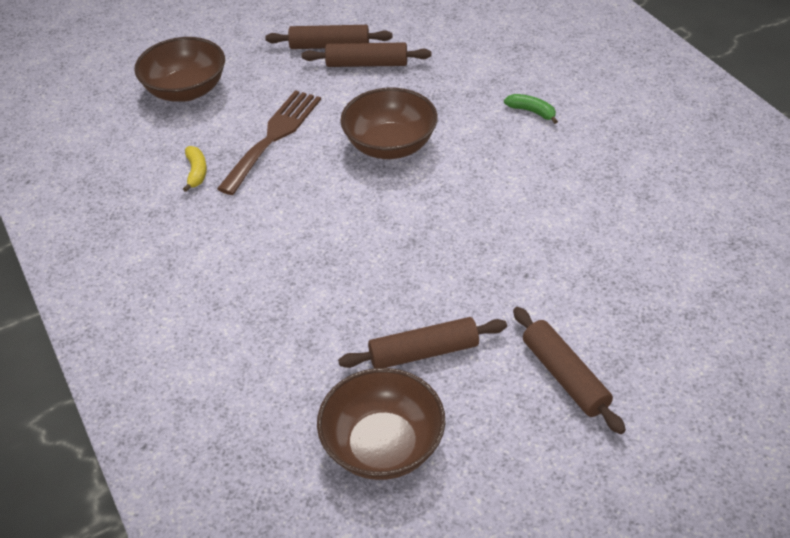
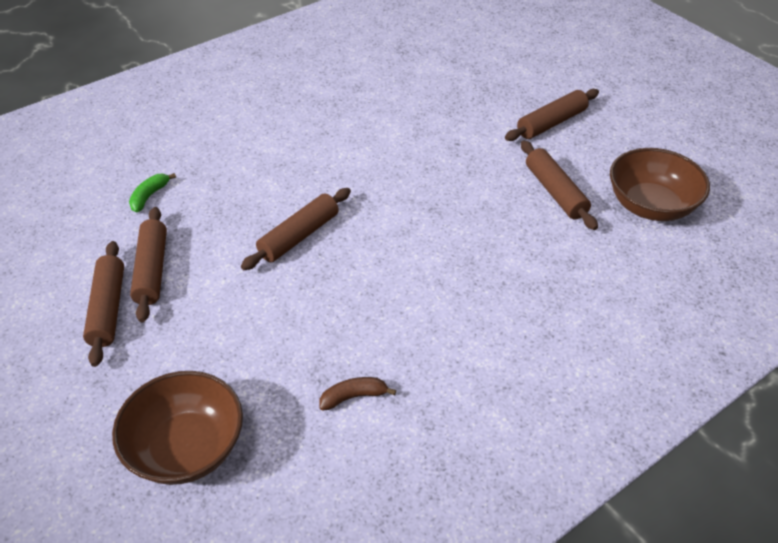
camera: 100 degrees left, 0 degrees up
(196, 172) = (354, 397): yellow banana -> brown banana
(273, 137) = (286, 334): brown fork -> none
(390, 145) = (299, 236): brown bowl -> brown rolling pin
(532, 112) = (247, 146): green banana -> green banana (149, 196)

